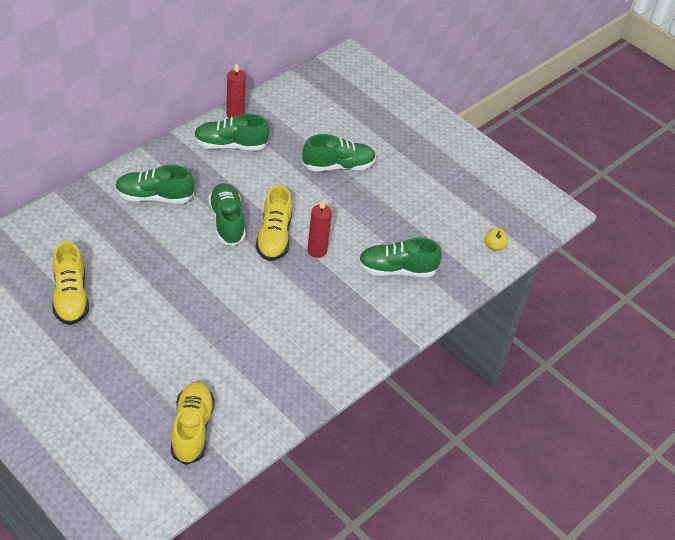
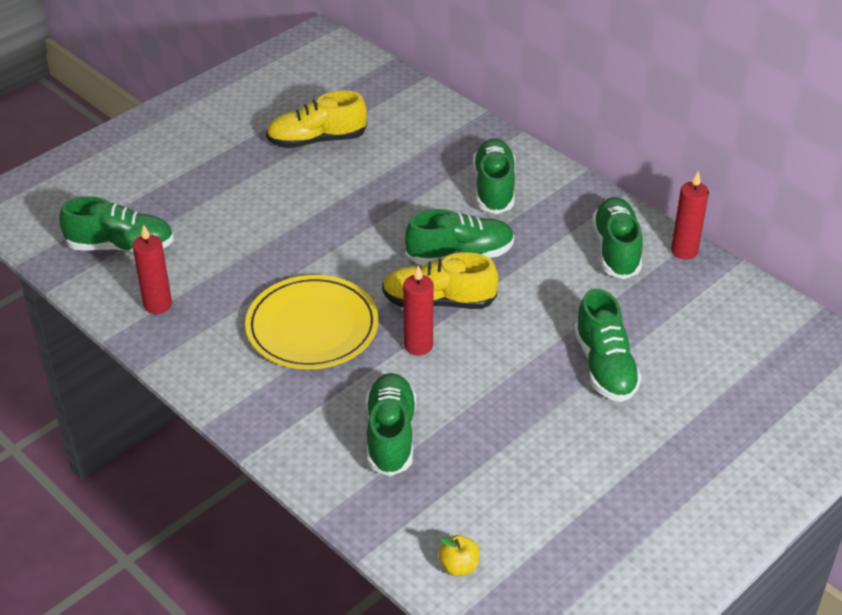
camera: 95 degrees right, 5 degrees down
(192, 429) = (121, 246): yellow shoe -> green shoe
(266, 400) = (158, 305): none -> red candle
(296, 306) = (312, 327): none -> yellow plate

